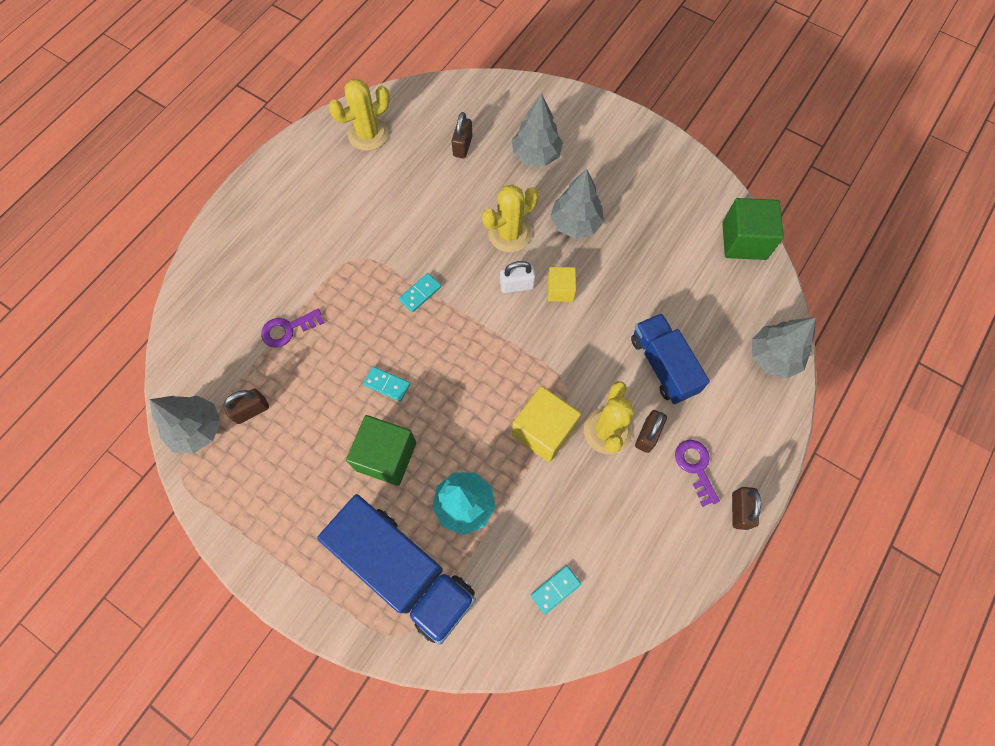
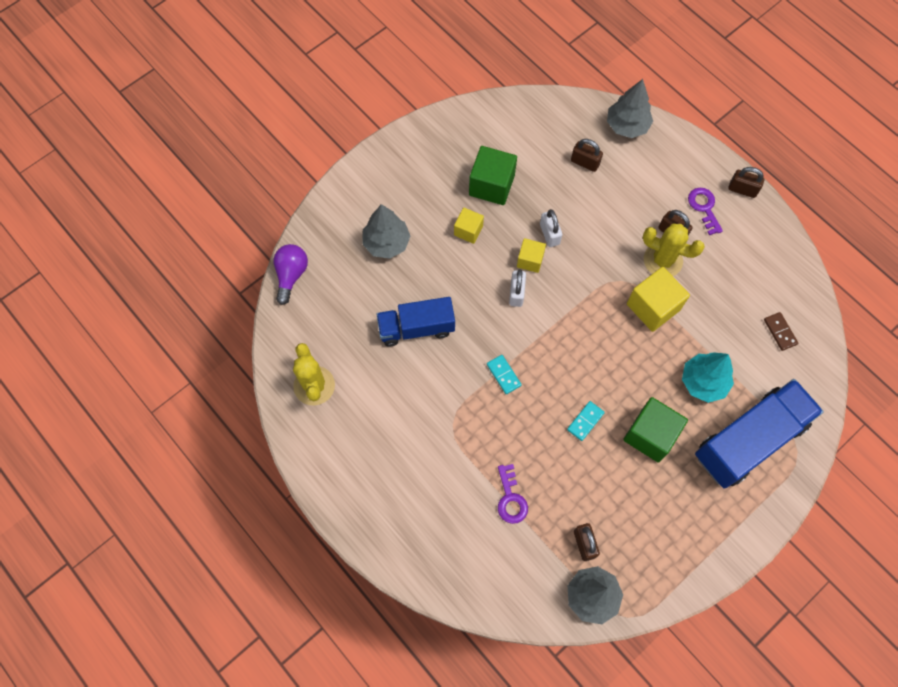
camera: 75 degrees left, 0 degrees up
(462, 146) = (356, 303): brown padlock -> brown padlock (585, 162)
(475, 87) = (291, 275): none -> purple light bulb
(509, 234) = (463, 286): yellow cactus -> none
(555, 589) = (780, 332): turquoise domino -> brown domino
(575, 224) = (468, 230): grey tree -> yellow cube
(598, 303) = (549, 234): none -> white padlock
(663, 365) = (616, 204): blue truck -> blue truck (416, 328)
(695, 467) = (704, 208): purple key -> purple key turned 75 degrees clockwise
(744, 241) = (520, 110): green cube -> green cube (491, 185)

